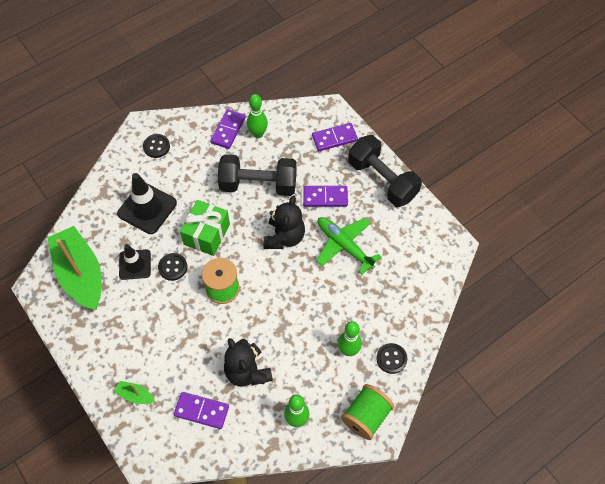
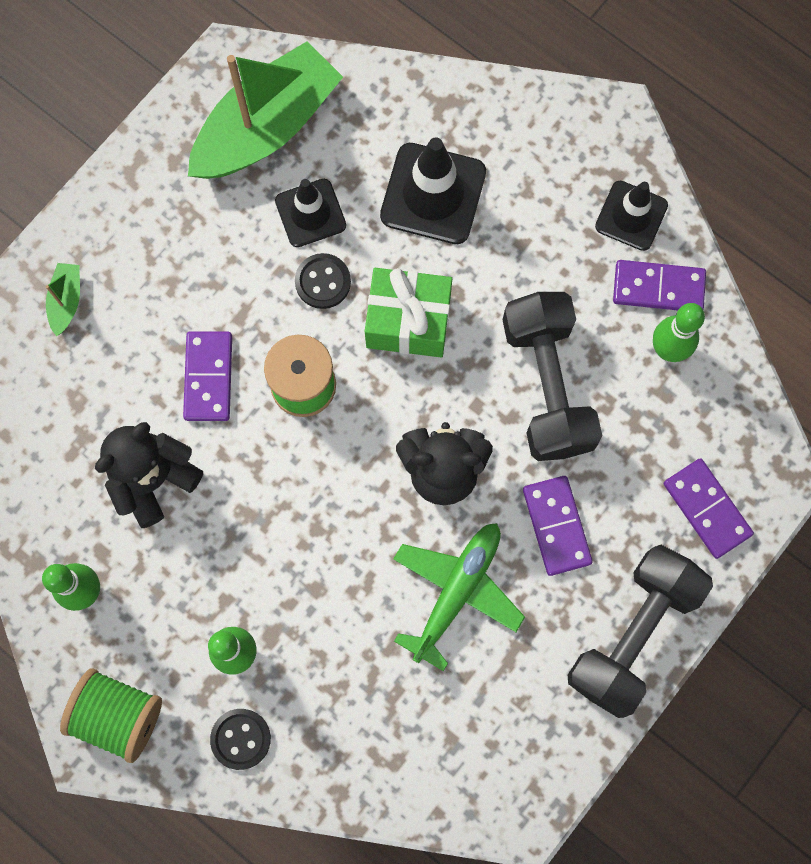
camera: 75 degrees right, 15 degrees up
(156, 146) = (576, 163): black button -> none
(190, 132) = (631, 216): none -> black traffic cone
(201, 411) = (63, 421): purple domino -> purple domino (208, 377)

